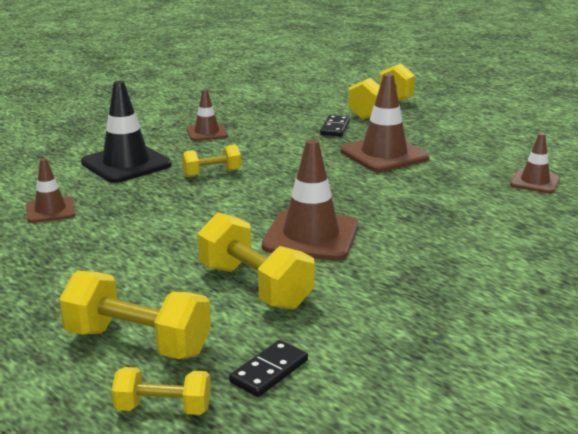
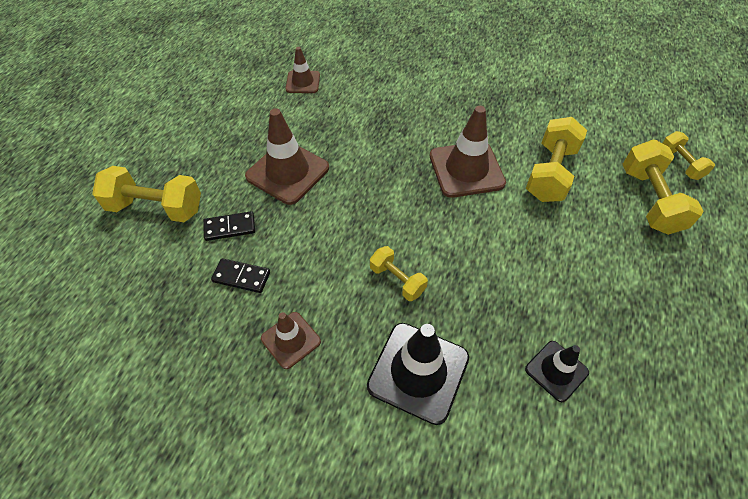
camera: 115 degrees left, 30 degrees up
(50, 210) = (556, 371): brown traffic cone -> black traffic cone
(269, 371) = (617, 137): black domino -> black domino (241, 277)

